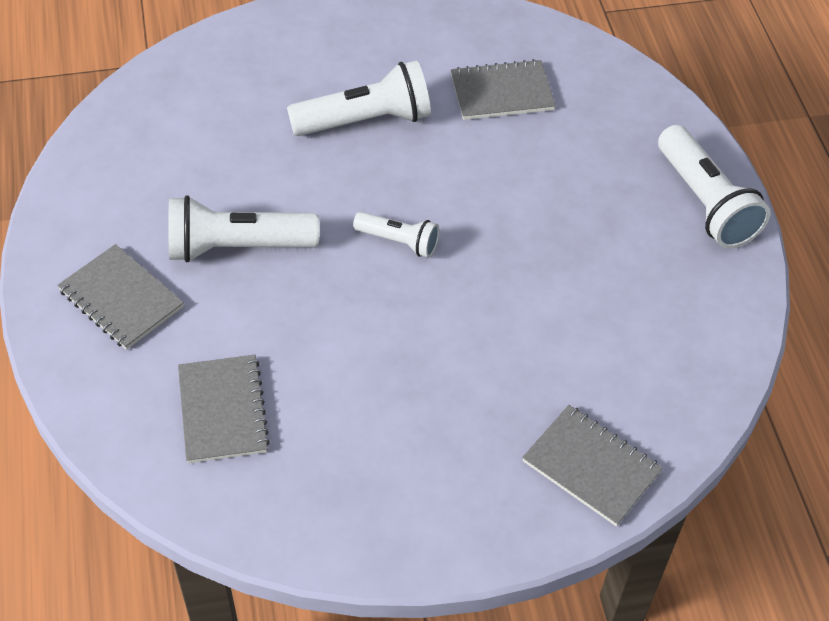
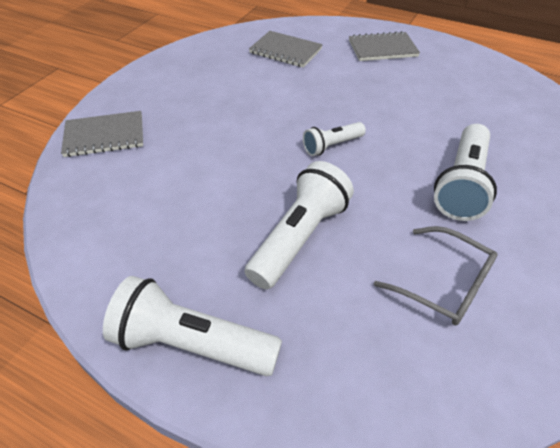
camera: 130 degrees right, 5 degrees down
(237, 247) = (385, 90): white flashlight -> white flashlight (299, 237)
(502, 92) = (444, 284): grey notebook -> grey glasses

